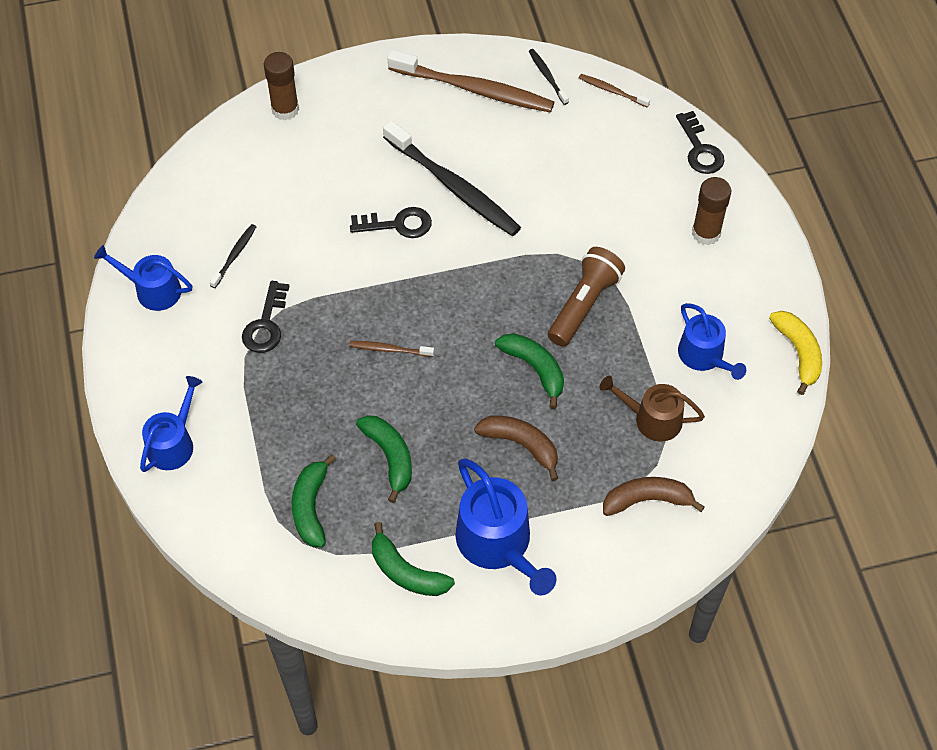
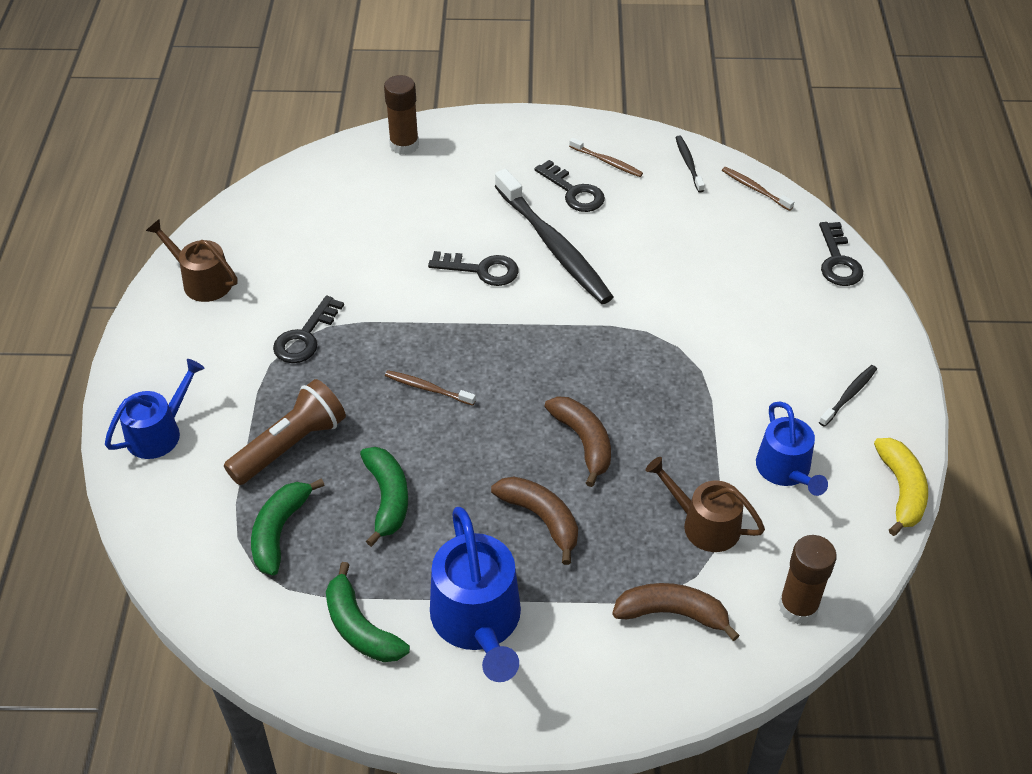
camera: 15 degrees right, 10 degrees down
(153, 290) = (202, 281): blue watering can -> brown watering can
(235, 255) = (299, 265): black toothbrush -> black toothbrush (849, 395)
(454, 127) = (573, 192): none -> black key
(475, 89) = (607, 162): brown toothbrush -> brown toothbrush, size x0.45
(535, 368) = (583, 442): green banana -> brown banana
(584, 304) = (660, 388): brown flashlight -> brown flashlight (290, 445)
(706, 233) = (822, 344): brown glue stick -> brown glue stick (798, 607)

